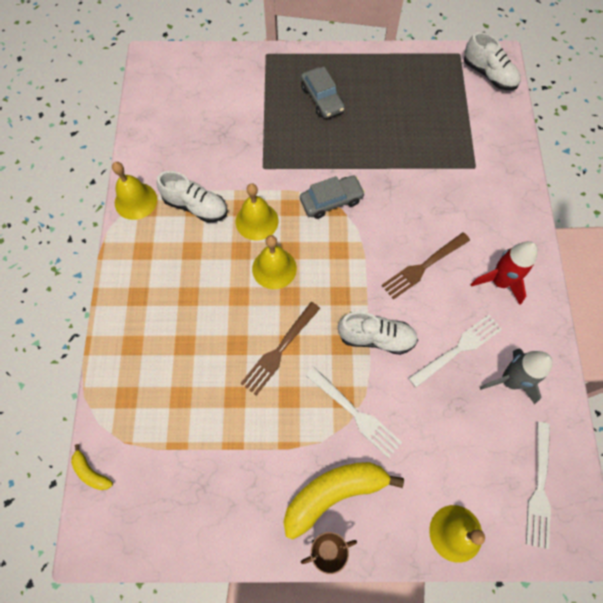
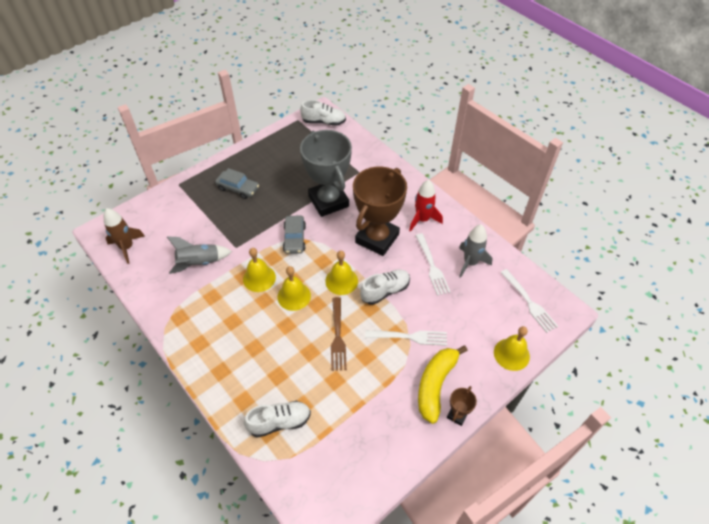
camera: 40 degrees left, 15 degrees down
(91, 472) = (285, 491): yellow banana -> none
(135, 201) = (167, 319): yellow bell -> yellow bell (341, 281)
(162, 94) = (127, 247): none -> brown rocket
(196, 206) = (212, 295): white shoe -> white shoe (279, 422)
(213, 160) = (199, 263): none -> grey rocket
(331, 201) = (294, 238): grey car -> grey car turned 150 degrees clockwise
(407, 181) = (328, 201): none -> grey trophy
(423, 267) = (377, 238): brown fork -> brown trophy
(458, 349) = (432, 266): white fork -> white fork turned 150 degrees clockwise

